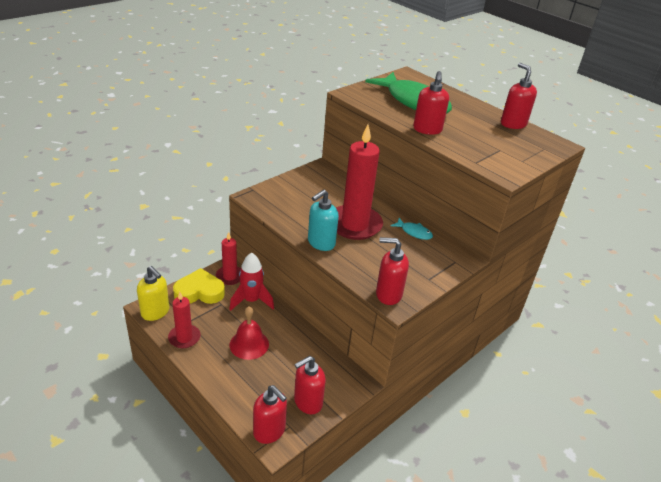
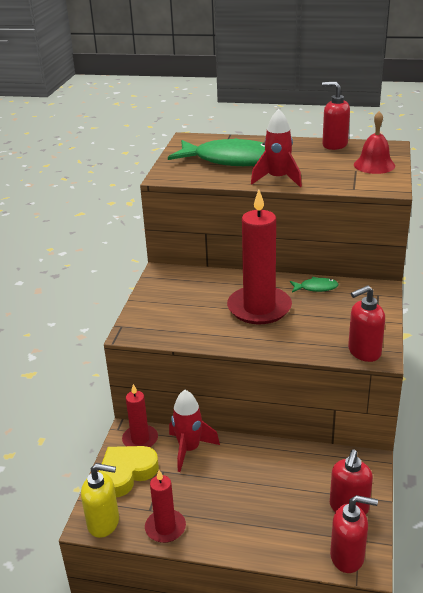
camera: 30 degrees left, 5 degrees down
(249, 344) = (236, 491): red bell -> red bell (374, 165)
(321, 243) = (251, 340): turquoise soap dispenser -> none
(414, 232) = (316, 288): turquoise fish -> green fish
(427, 130) = (277, 179): red soap dispenser -> red rocket

